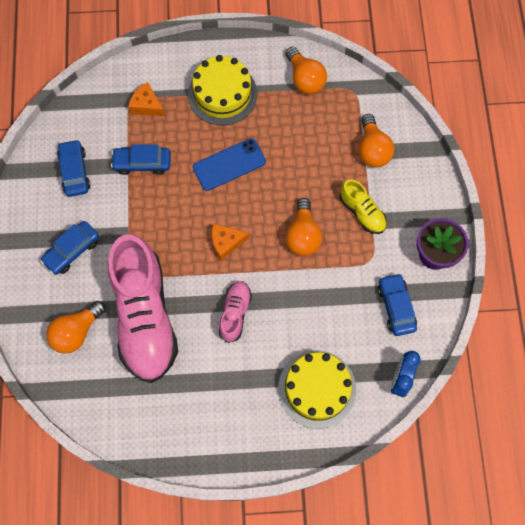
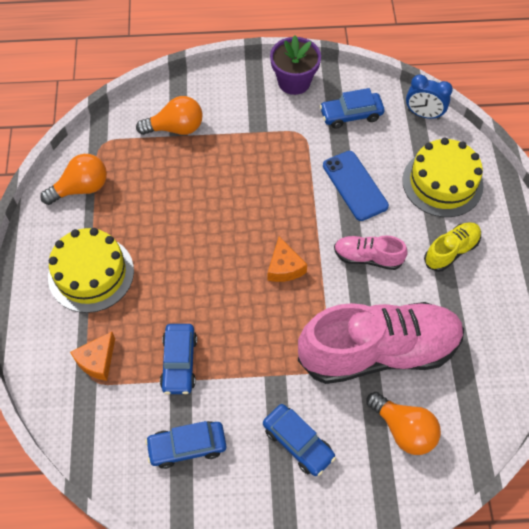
camera: 90 degrees left, 10 degrees down
(229, 164) = (186, 265): blue phone -> blue phone (355, 185)
(303, 235) = (275, 193): orange light bulb -> none
(362, 212) = (248, 139): yellow shoe -> yellow shoe (451, 251)

